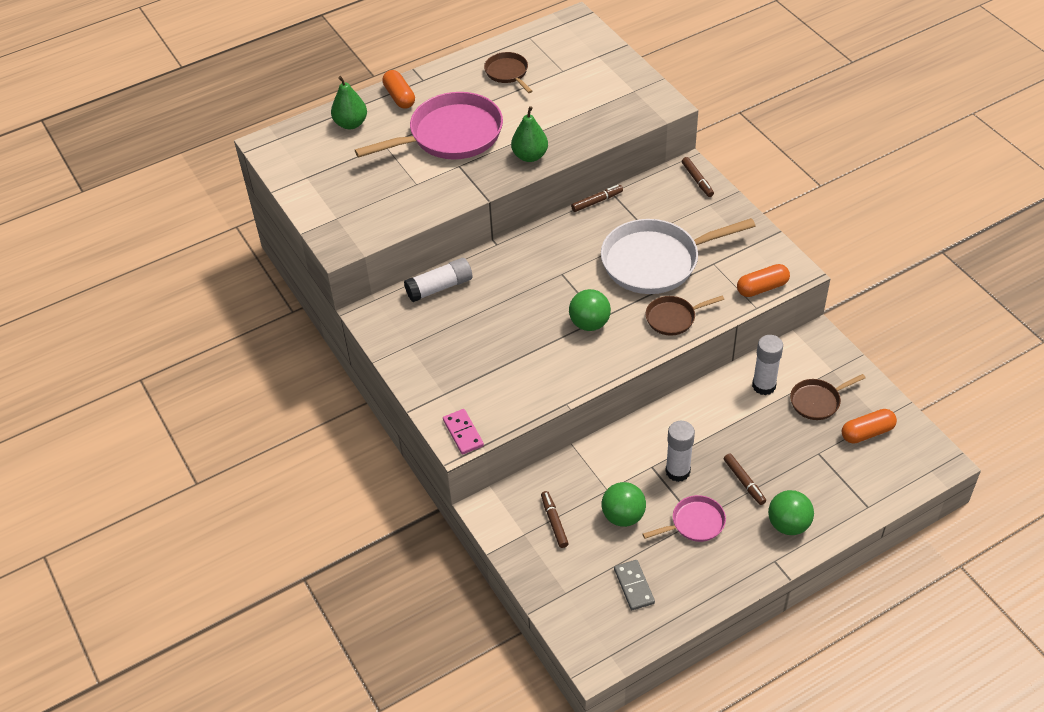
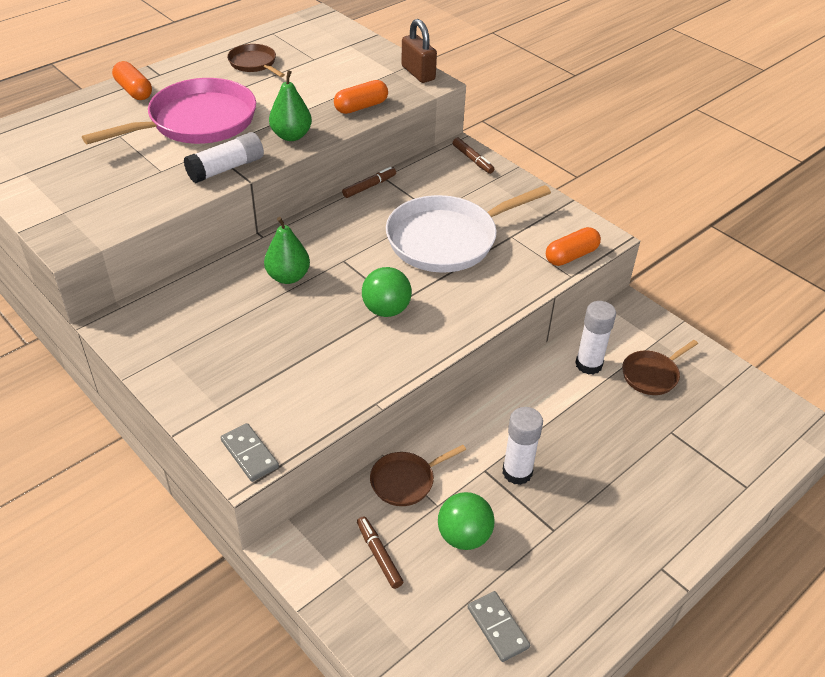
camera: 15 degrees left, 5 degrees down
(351, 124) = (78, 118): green pear -> green pear (288, 277)
(439, 287) = (200, 287): white glue stick -> white glue stick (226, 168)
(463, 433) = (249, 454): pink domino -> grey domino
(656, 94) = (418, 73): none -> brown padlock
(673, 318) = (481, 295): brown pan -> brown pan (405, 481)
(694, 523) = (553, 533): pink pan -> none
(744, 482) = (598, 475): brown marker -> none
(788, 524) = (664, 520): green ball -> none
(867, 433) = (716, 403): orange capsule -> orange capsule (361, 107)

